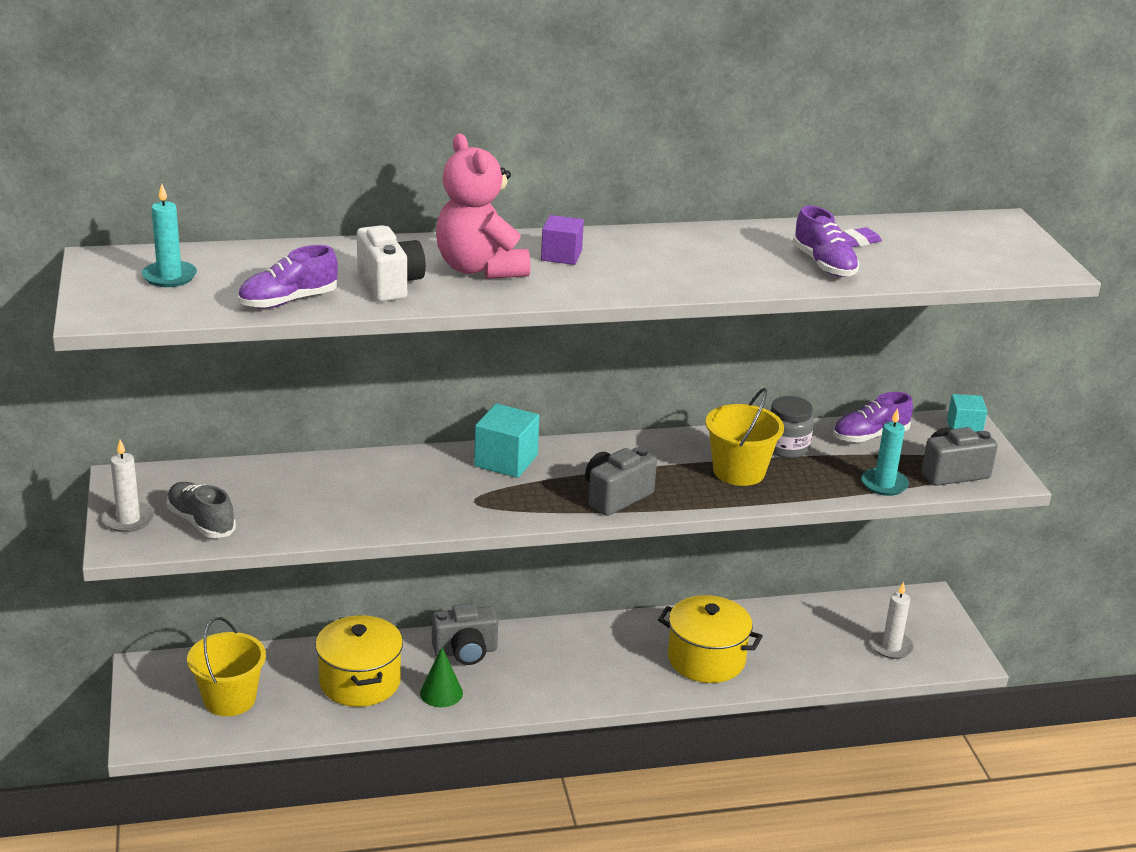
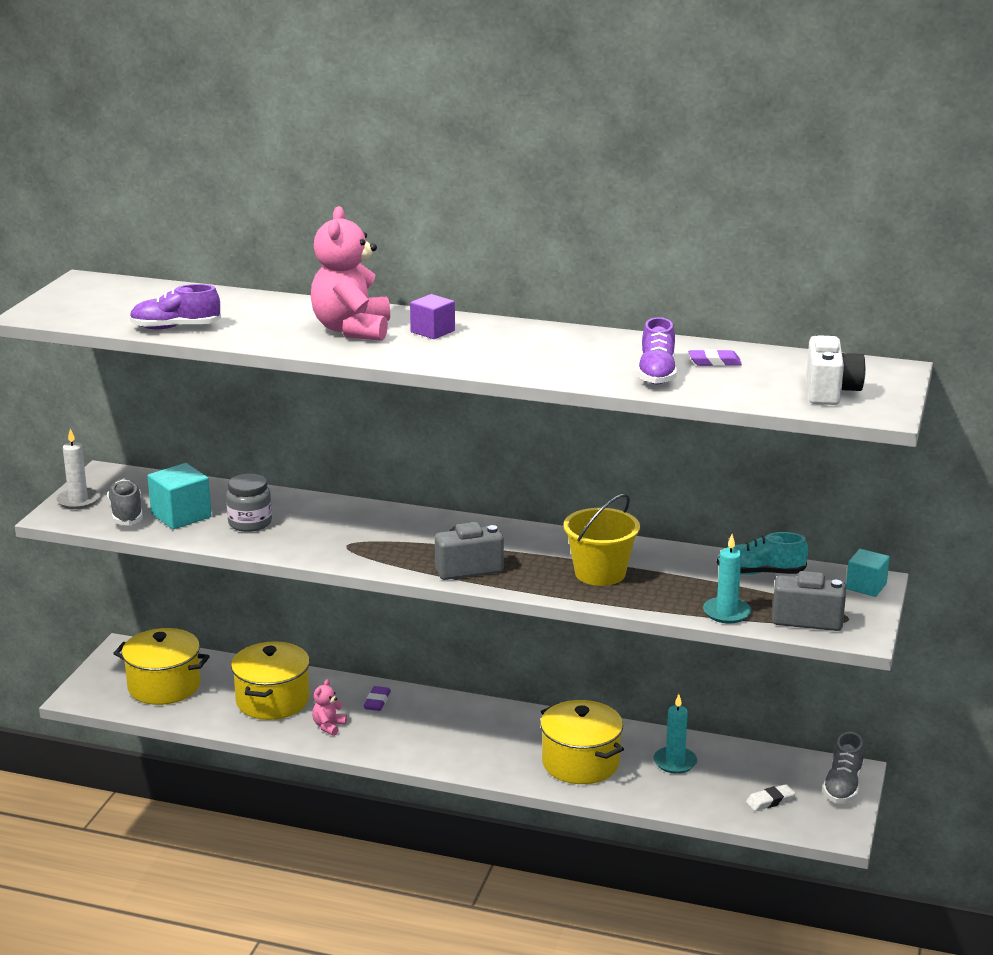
camera: 30 degrees right, 5 degrees down
(169, 277) = (115, 298): turquoise candle -> turquoise candle (675, 762)
(229, 699) = (164, 686): yellow bucket -> yellow pot
(389, 284) = (266, 329): white camera -> white camera (830, 392)
(441, 693) = (328, 726): green cone -> pink teddy bear
(465, 652) = (377, 701): grey camera -> purple eraser
(506, 461) = (406, 522): turquoise cube -> turquoise cube (181, 515)
(786, 447) = (667, 565): grey jar -> grey jar (250, 523)
(870, 436) = (760, 573): purple shoe -> turquoise shoe
(891, 647) = (770, 801): white candle -> white eraser
(933, 614) = (843, 786): none -> grey shoe

